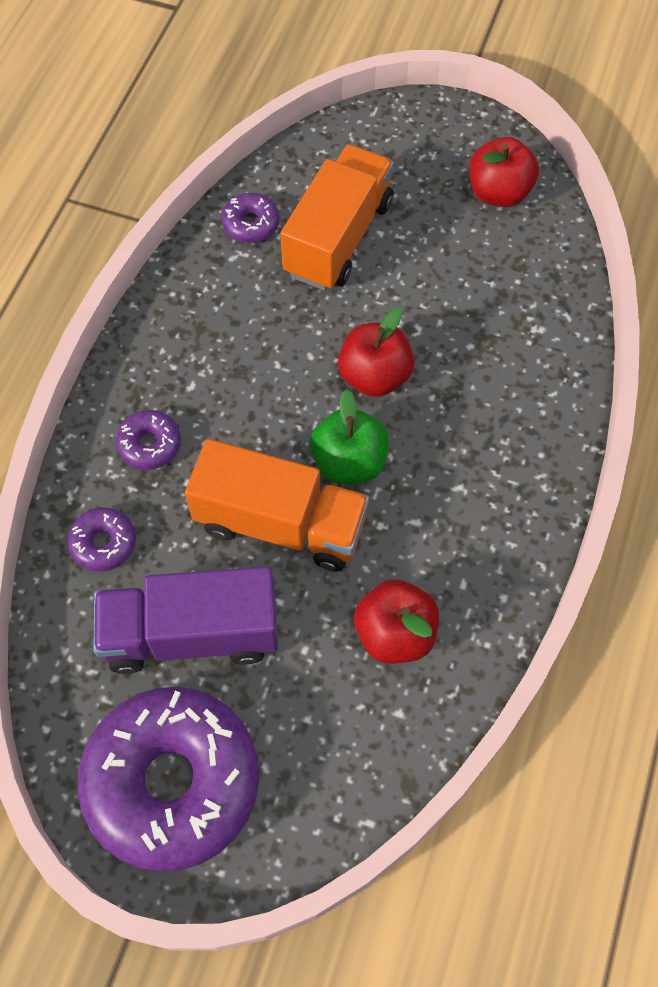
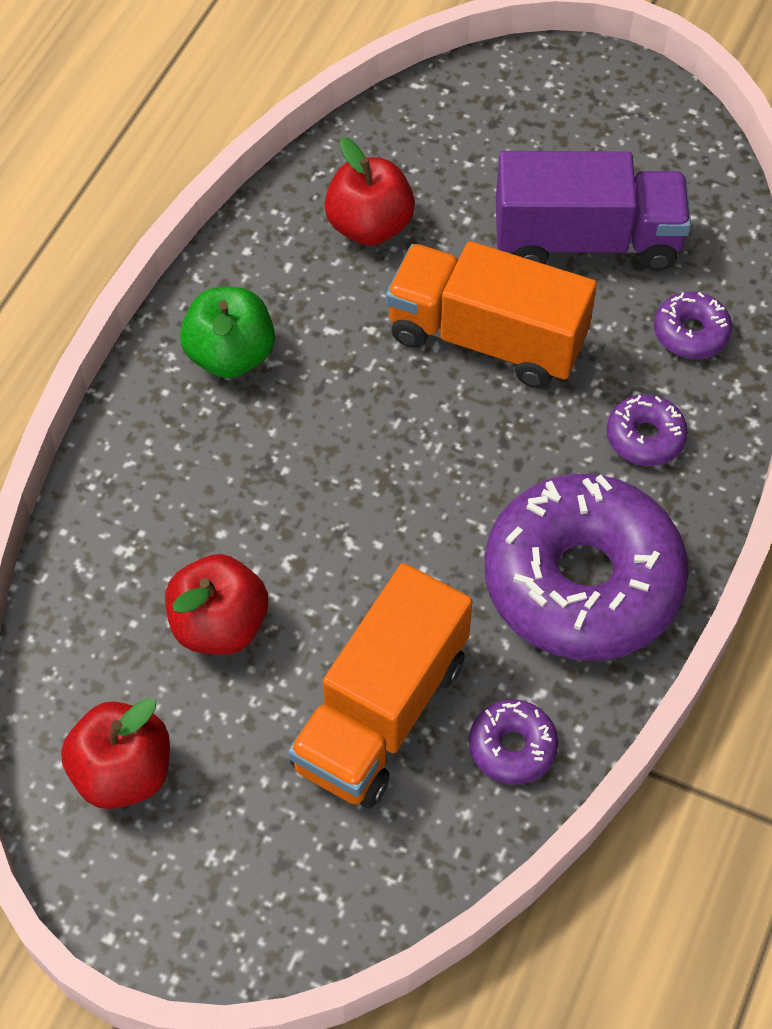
camera: 175 degrees left, 5 degrees down
(172, 782) = (601, 125): purple donut -> purple donut (582, 581)
(349, 462) = (400, 399): green apple -> green apple (230, 355)
(374, 376) = (355, 501): red apple -> red apple (219, 625)

